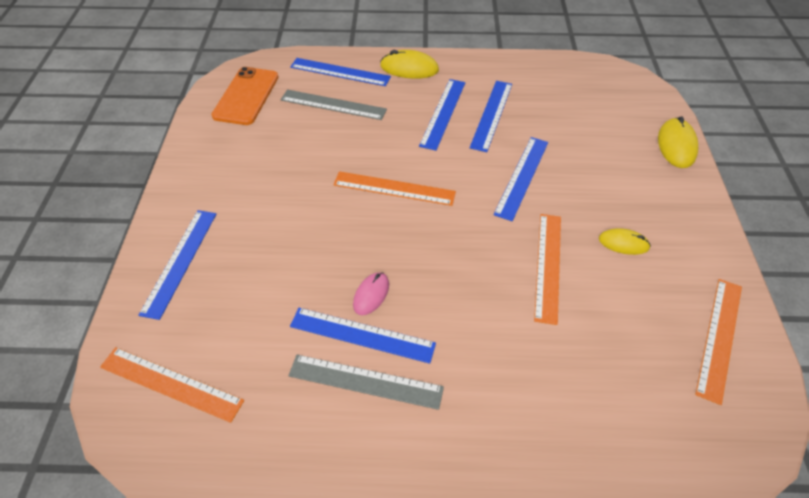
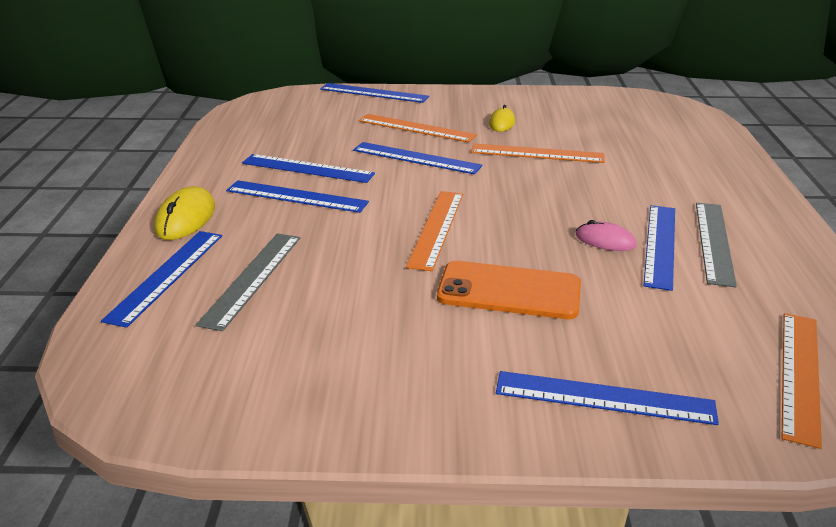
camera: 90 degrees left, 20 degrees down
(246, 96) = (196, 373): orange phone -> orange phone (509, 291)
(676, 145) = (374, 93): yellow mouse -> blue ruler
(719, 338) = (590, 102): orange ruler -> orange ruler (416, 128)

